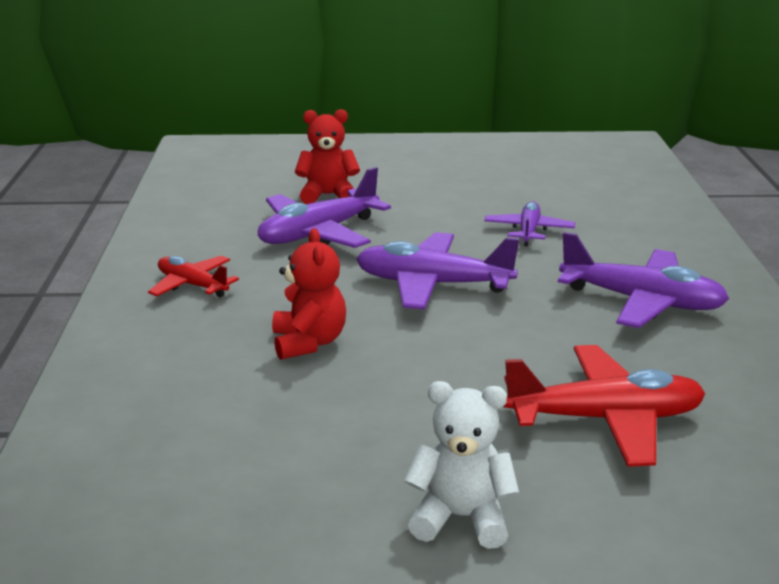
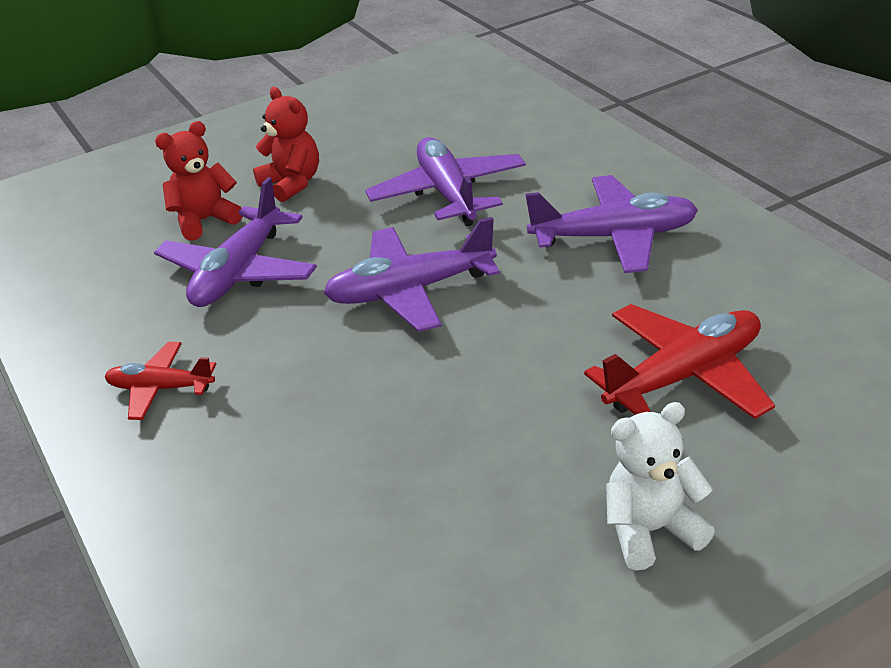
camera: 25 degrees left, 10 degrees up
(308, 343) = (349, 407): red teddy bear -> red teddy bear (292, 184)
(528, 231) = (448, 194): purple plane -> purple plane, size x1.67

